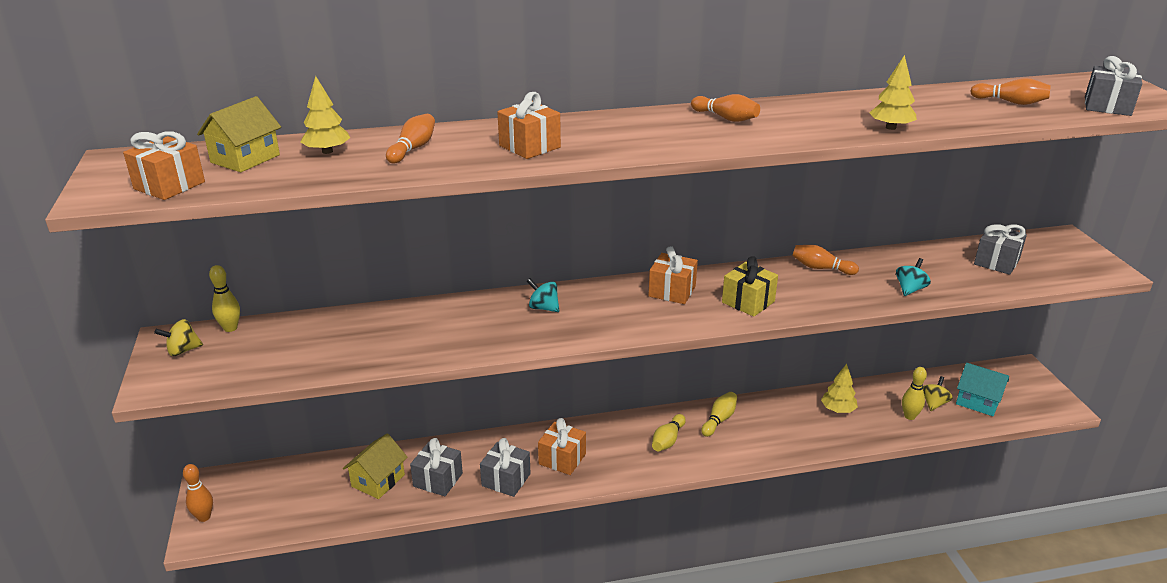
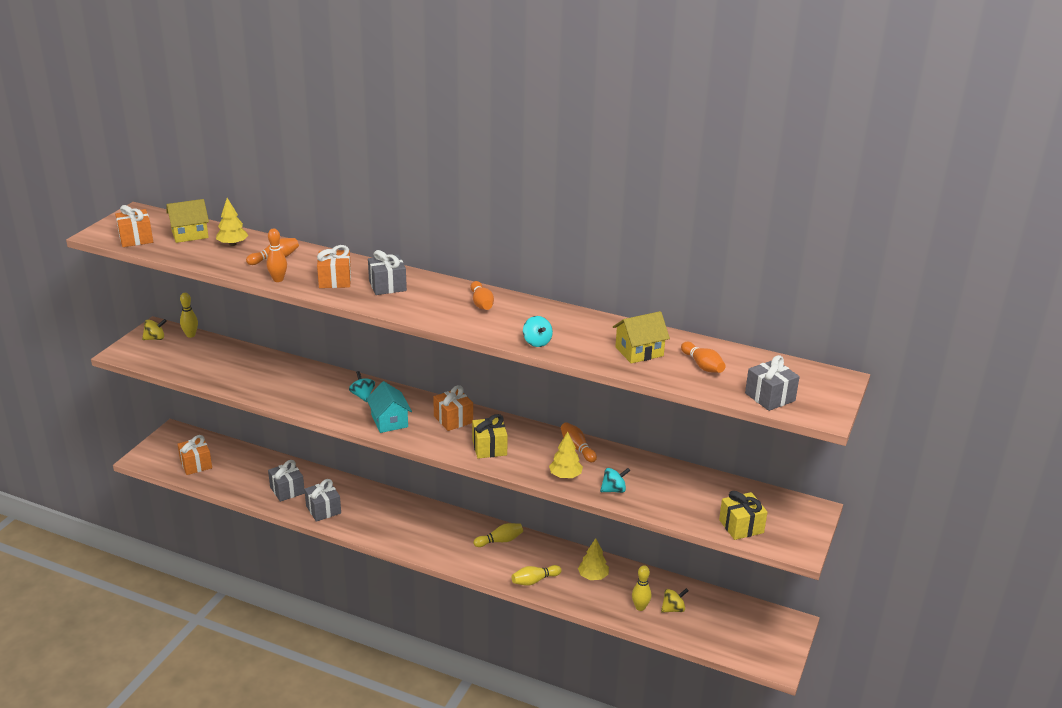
camera: 35 degrees right, 0 degrees up
(183, 350) = (155, 338): yellow spinning top -> yellow spinning top turned 150 degrees clockwise
(204, 517) = (153, 450): orange bowling pin -> orange bowling pin (278, 279)
(378, 480) = (256, 474): yellow house -> yellow house (639, 351)
(562, 459) = (370, 514): orange gift -> orange gift (196, 464)
(668, 440) = (448, 536): yellow bowling pin -> yellow bowling pin (534, 580)
(847, 131) = (537, 342): none -> turquoise spinning top
(891, 127) = (571, 351): yellow tree -> yellow tree (565, 476)
(978, 401) = (711, 625): turquoise house -> turquoise house (389, 421)
(996, 262) = (717, 502): grey gift -> grey gift (387, 286)
(1046, 273) = (741, 526): none -> yellow gift

